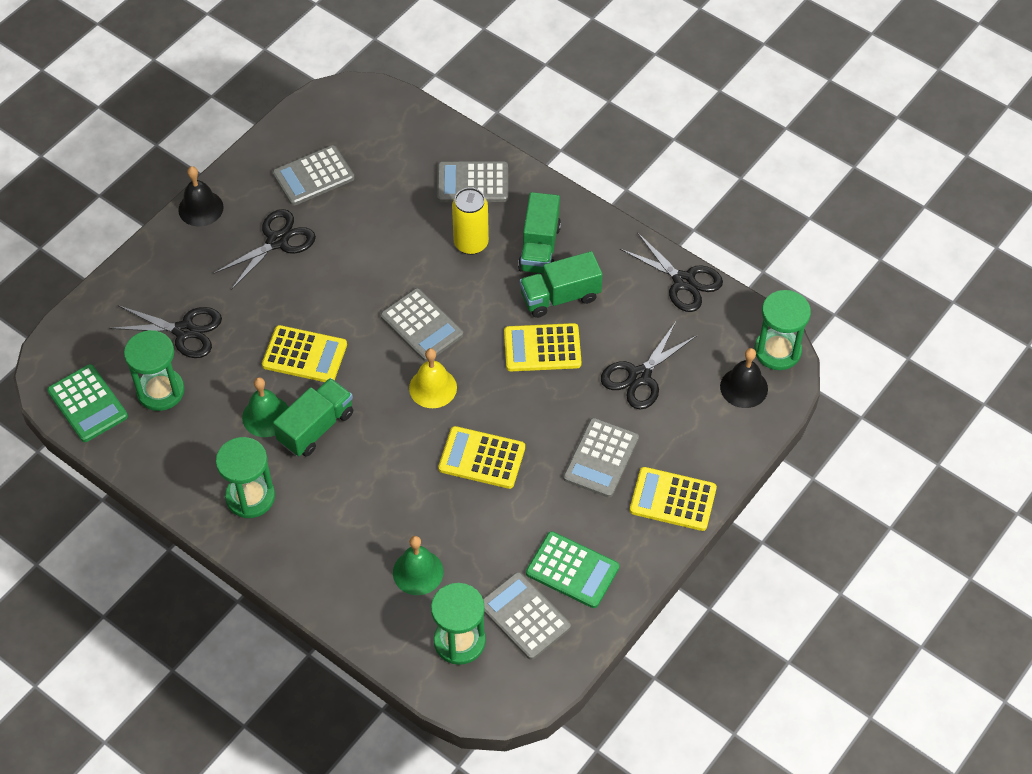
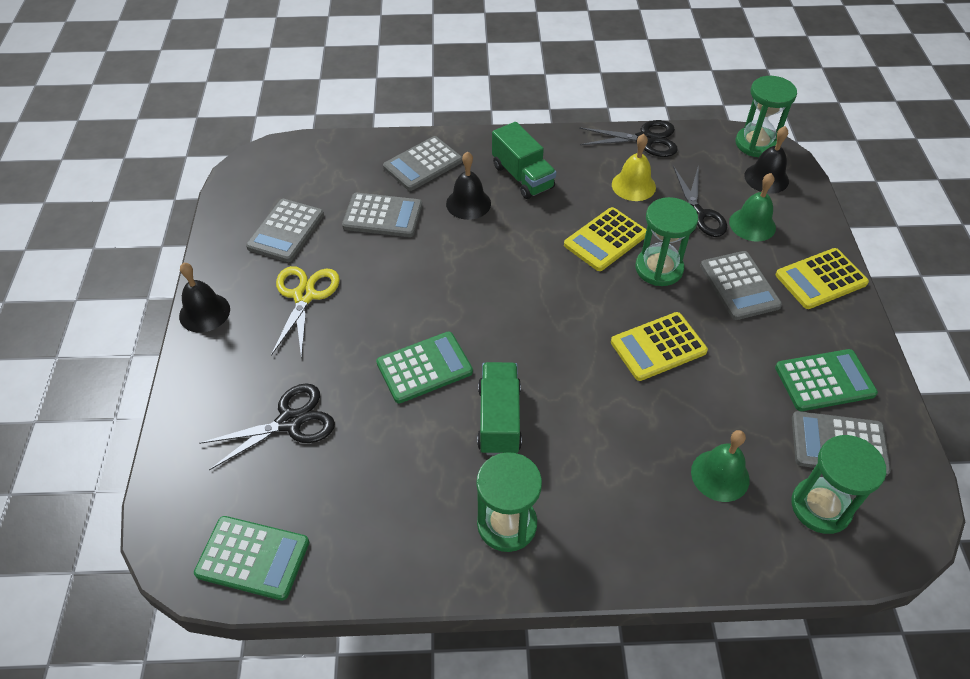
camera: 40 degrees left, 5 degrees down
(160, 391) = (319, 491): green hourglass -> green hourglass (659, 268)
(266, 416) = (445, 441): green bell -> green bell (752, 224)
(277, 241) = (304, 296): black scissors -> yellow scissors
(304, 355) = (424, 368): yellow calculator -> green calculator
(421, 326) = (497, 282): grey calculator -> grey calculator (382, 216)
(433, 388) = (558, 321): yellow bell -> yellow bell (633, 185)
(471, 243) = (468, 203): yellow can -> black bell
(560, 297) = (576, 198): green truck -> none

